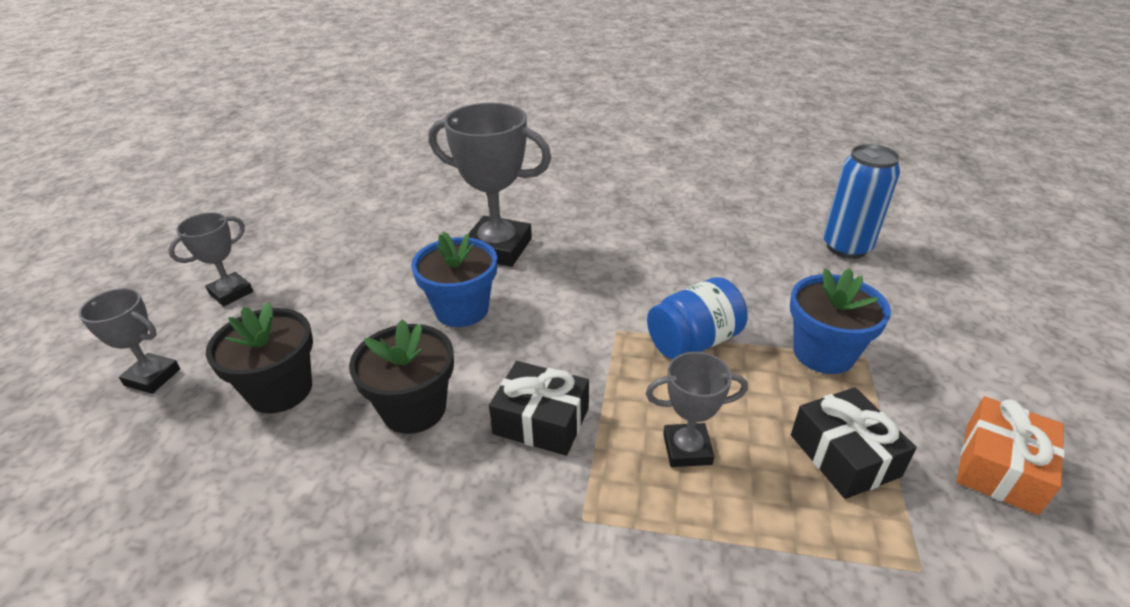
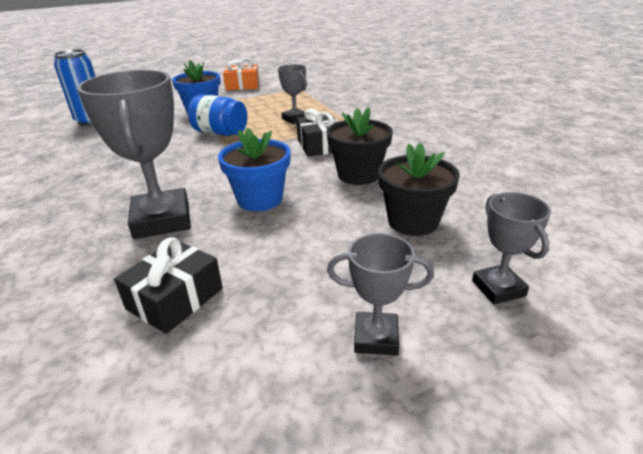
camera: 125 degrees left, 5 degrees down
(844, 455) = (264, 100): black gift -> black gift (175, 299)

